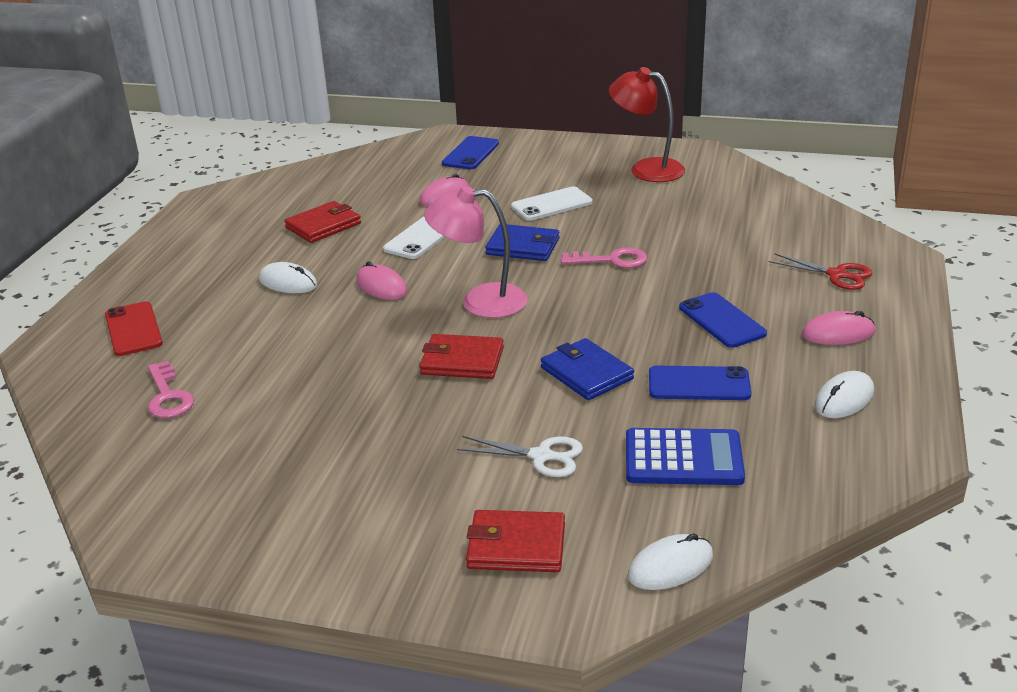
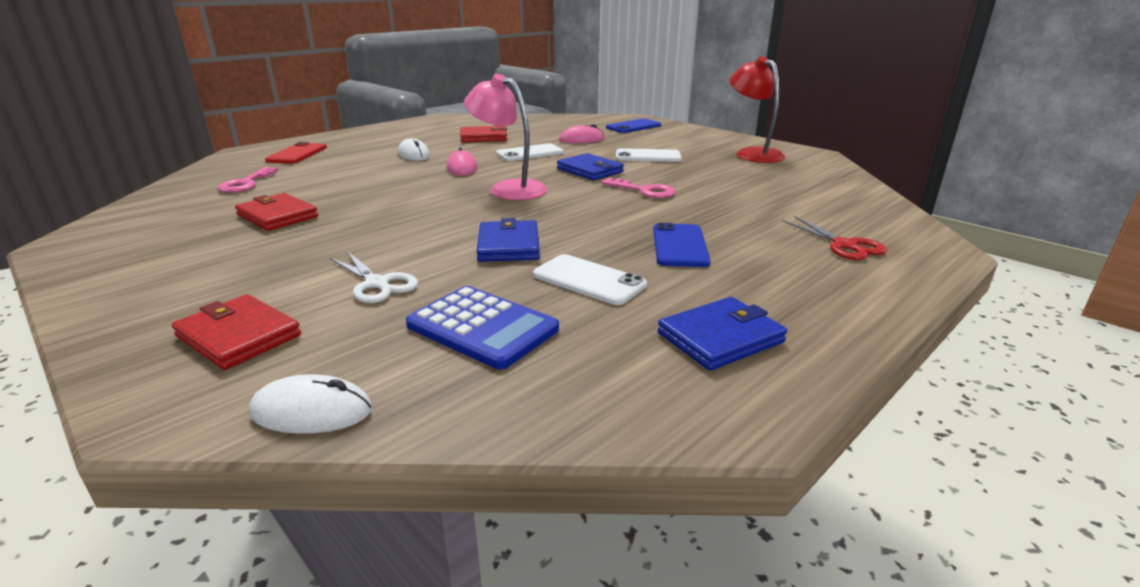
camera: 30 degrees right, 5 degrees down
(462, 361) = (436, 214): red wallet -> red wallet (277, 216)
(699, 384) = (589, 280): blue phone -> white phone
(838, 333) = (787, 285): pink mouse -> none
(844, 399) = (720, 338): white mouse -> blue wallet

